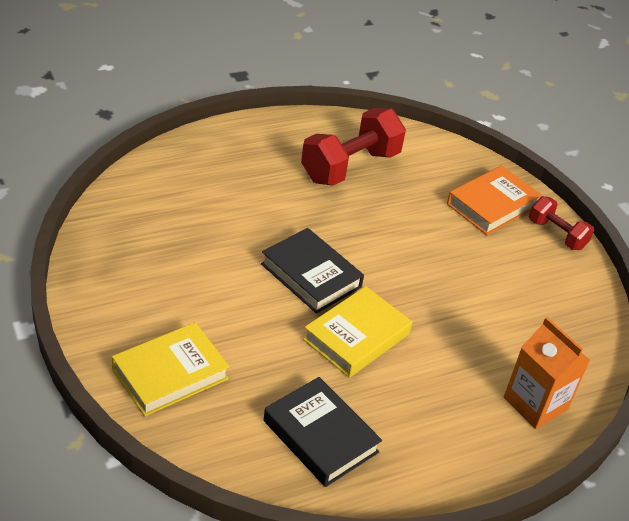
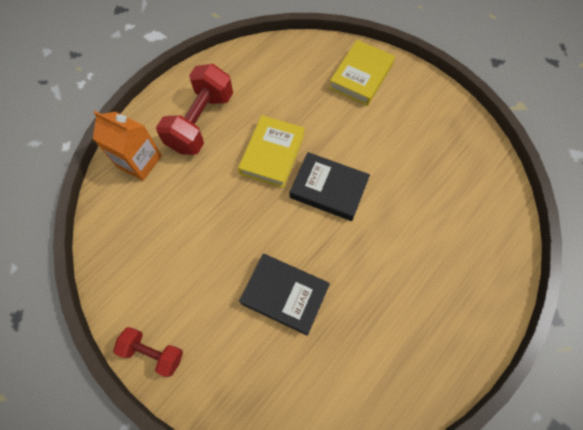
camera: 160 degrees right, 25 degrees up
(320, 436) = (259, 80): black book -> black book (285, 294)
(350, 166) = (368, 335): red dumbbell -> red dumbbell (201, 122)
(492, 205) = (223, 359): orange book -> none

